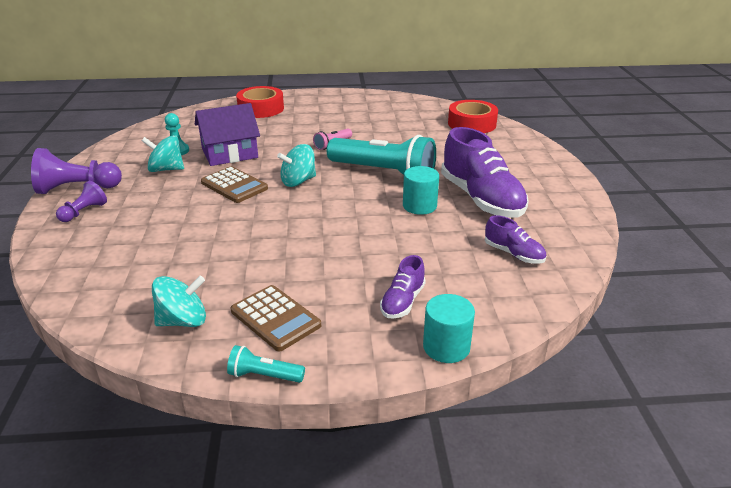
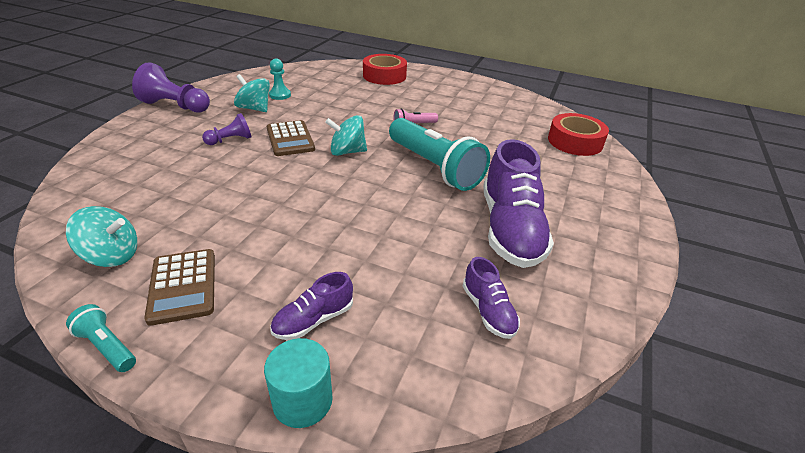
camera: 25 degrees right, 5 degrees up
(84, 212) = (158, 127): purple pawn -> purple pawn (230, 140)
(229, 153) = (318, 108): purple house -> none
(419, 206) = (436, 214): turquoise cylinder -> none

